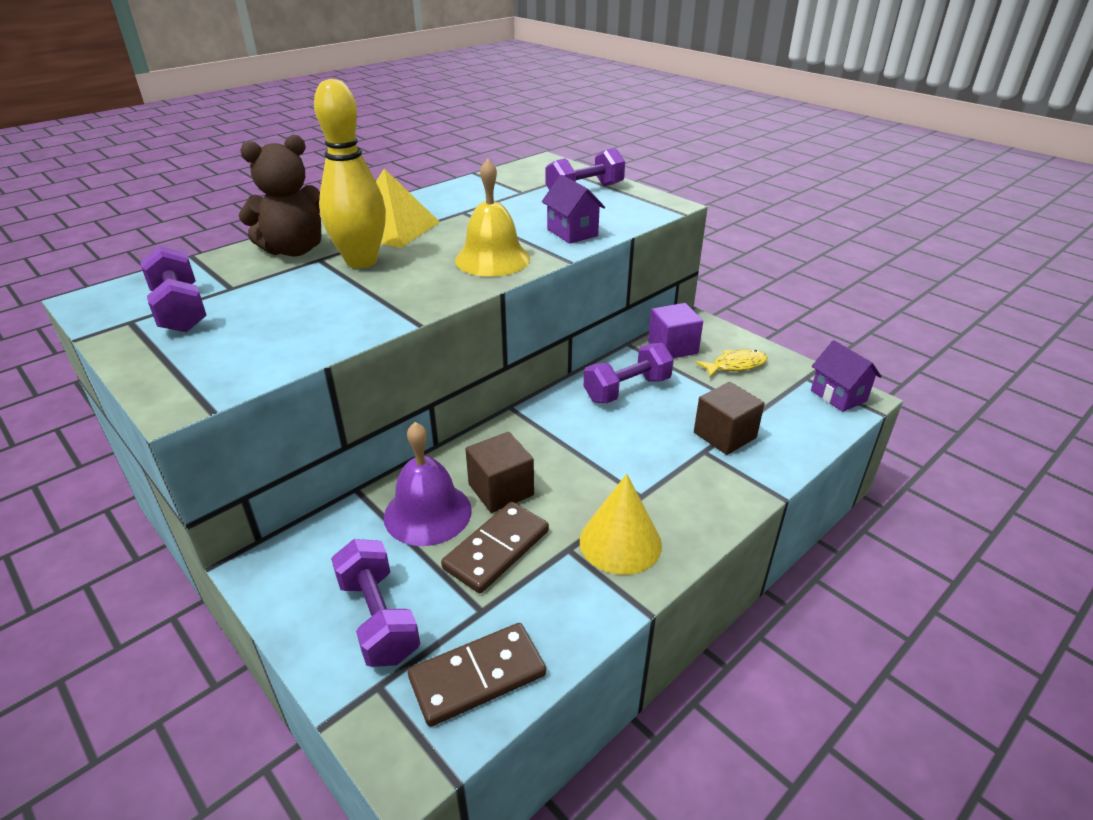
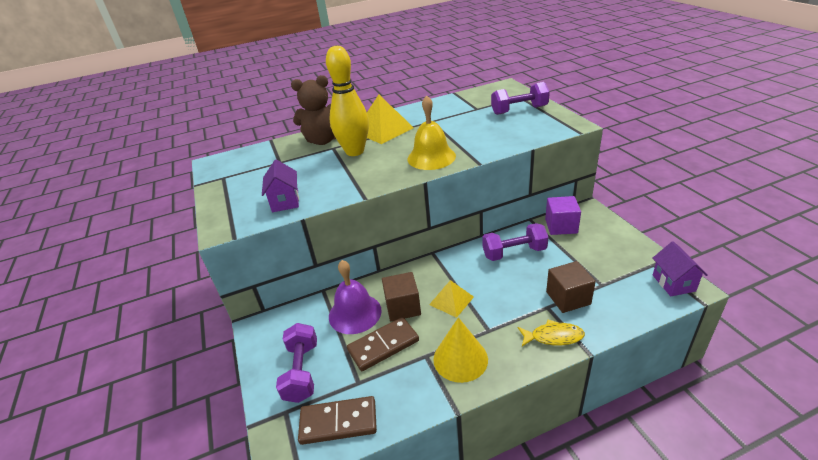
camera: 25 degrees right, 0 degrees up
(180, 310) = (249, 173): purple dumbbell -> none
(569, 467) = (451, 300): none -> yellow pyramid
(572, 232) = (493, 142): purple house -> purple house (285, 201)
(735, 365) = (602, 246): yellow fish -> yellow fish (553, 337)

